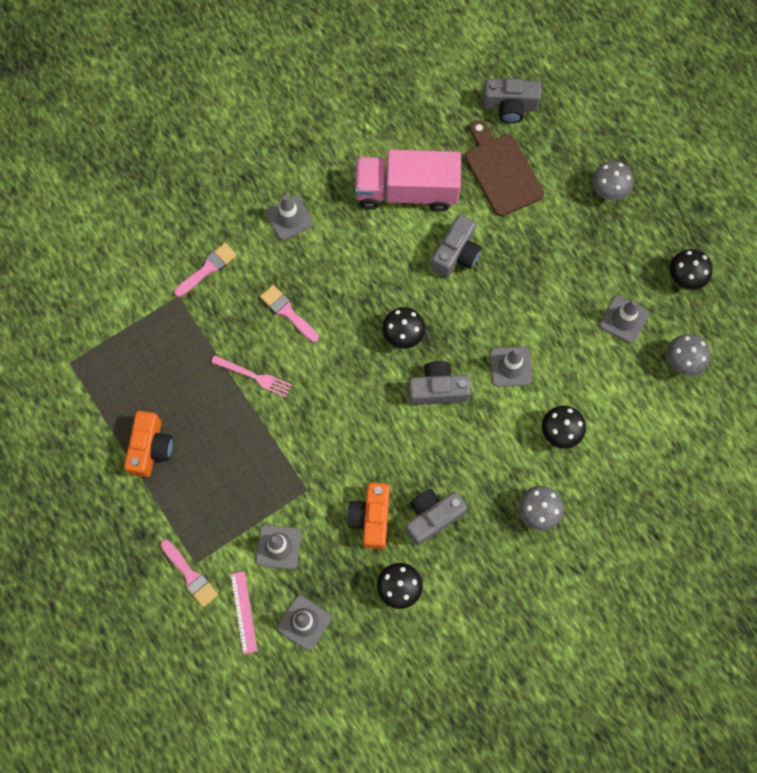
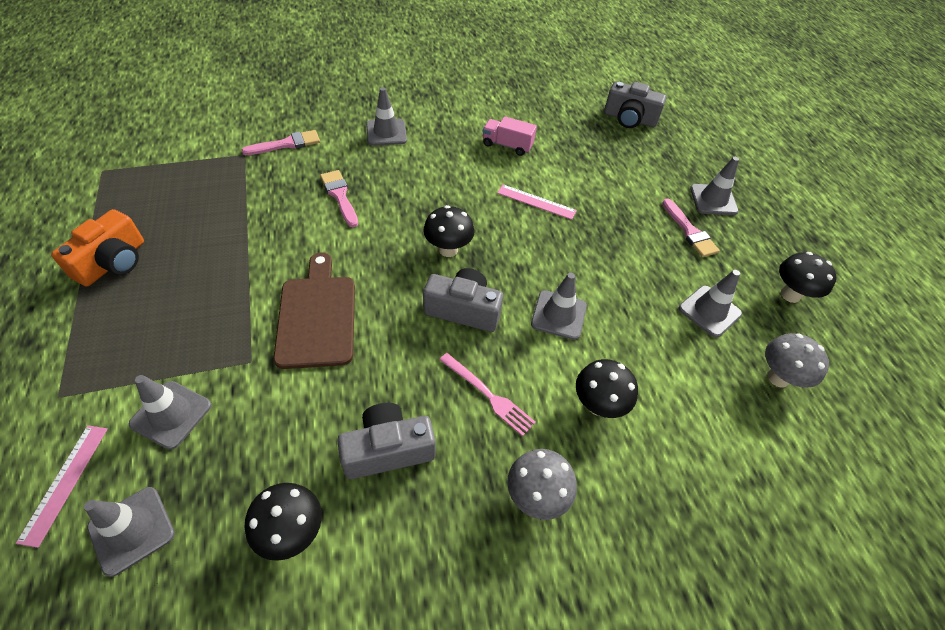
camera: 15 degrees right, 20 degrees down
(190, 575) = (39, 408): pink brush -> pink brush (689, 231)
(254, 376) = (269, 235): pink fork -> pink fork (488, 395)
(371, 518) = (308, 422): orange camera -> none
(406, 191) = (507, 145): pink truck -> pink truck, size x0.48
(456, 254) = (536, 202): grey camera -> pink ruler
(502, 171) = (606, 157): brown cutting board -> brown cutting board (317, 316)
(608, 191) = (713, 200): grey mushroom -> grey traffic cone

